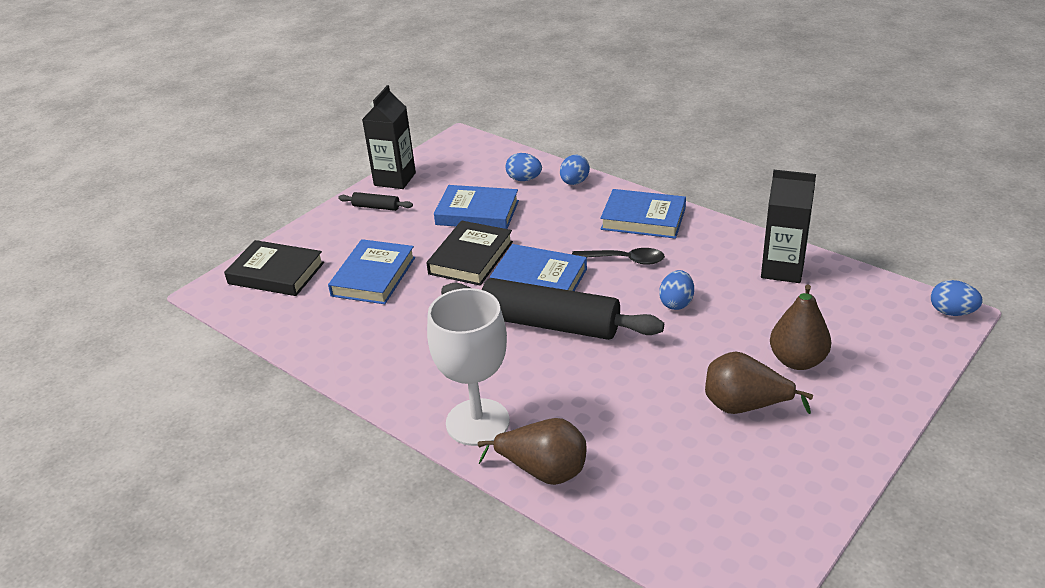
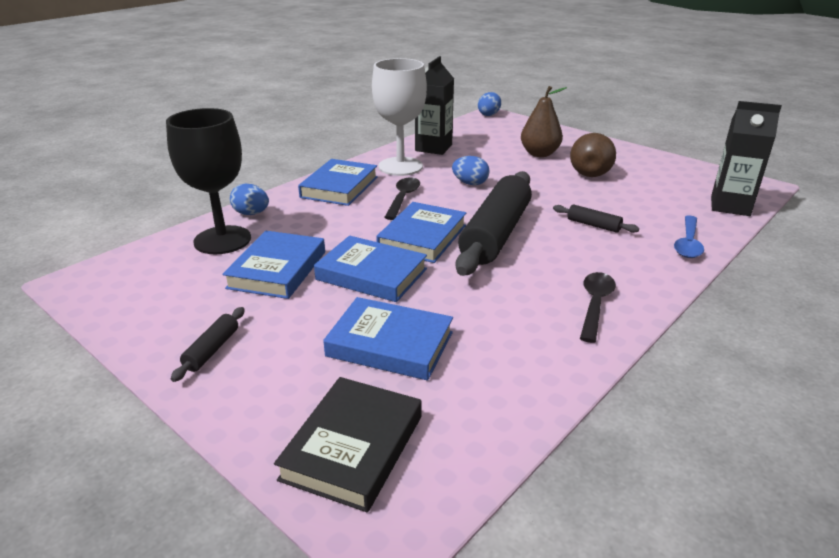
camera: 90 degrees left, 5 degrees down
(395, 179) = (142, 335): black carton -> black carton (730, 206)
(418, 384) = (595, 305): none -> black spoon
(470, 258) = (371, 274): black book -> blue book
(477, 422) = (641, 271): white goblet -> white goblet (400, 166)
(524, 179) = (222, 240): blue egg -> black goblet
(543, 471) = (688, 243): brown pear -> blue spoon
(580, 396) = (593, 225): none -> black rolling pin

